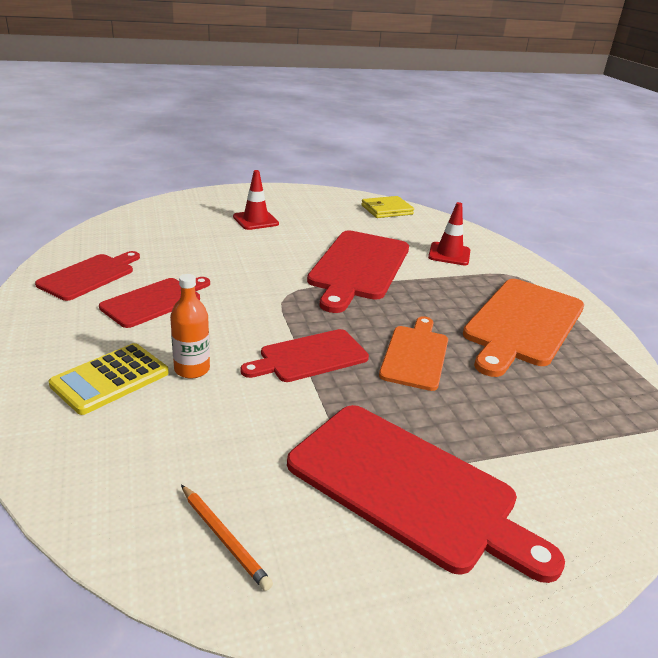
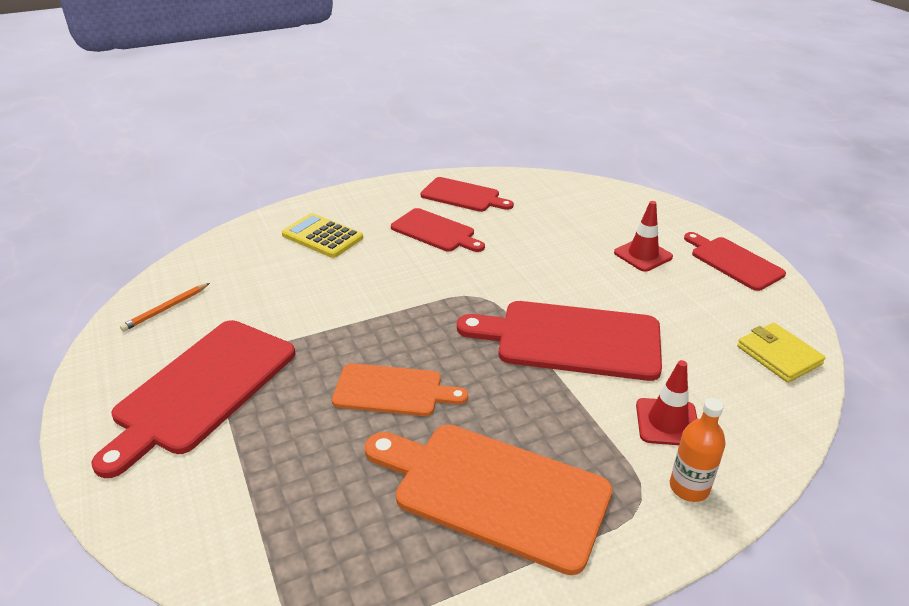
camera: 85 degrees right, 5 degrees up
(192, 369) = (340, 266): orange bottle -> orange bottle (689, 487)
(309, 357) = (372, 322): red cutting board -> red cutting board (733, 262)

